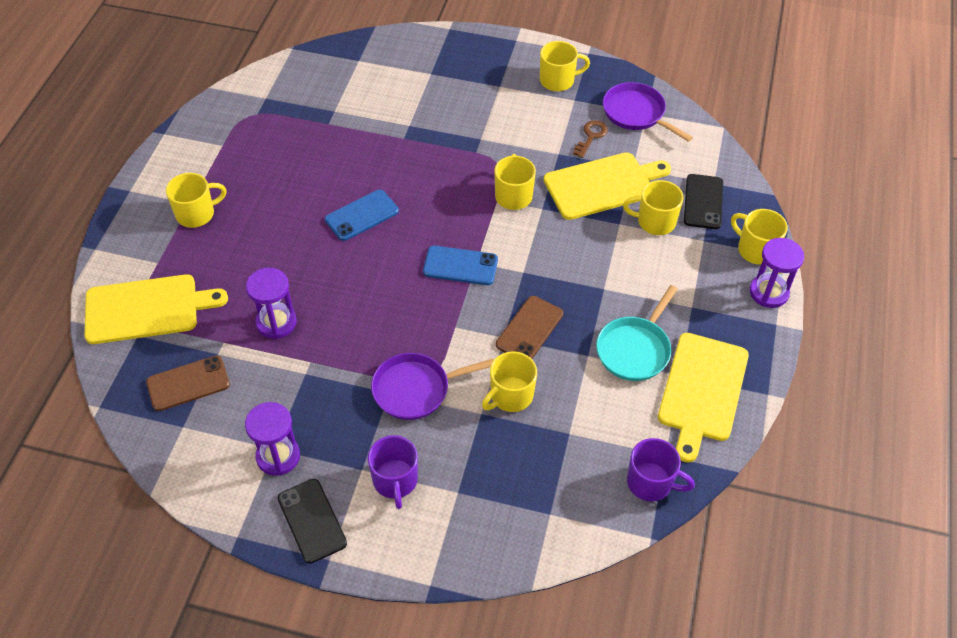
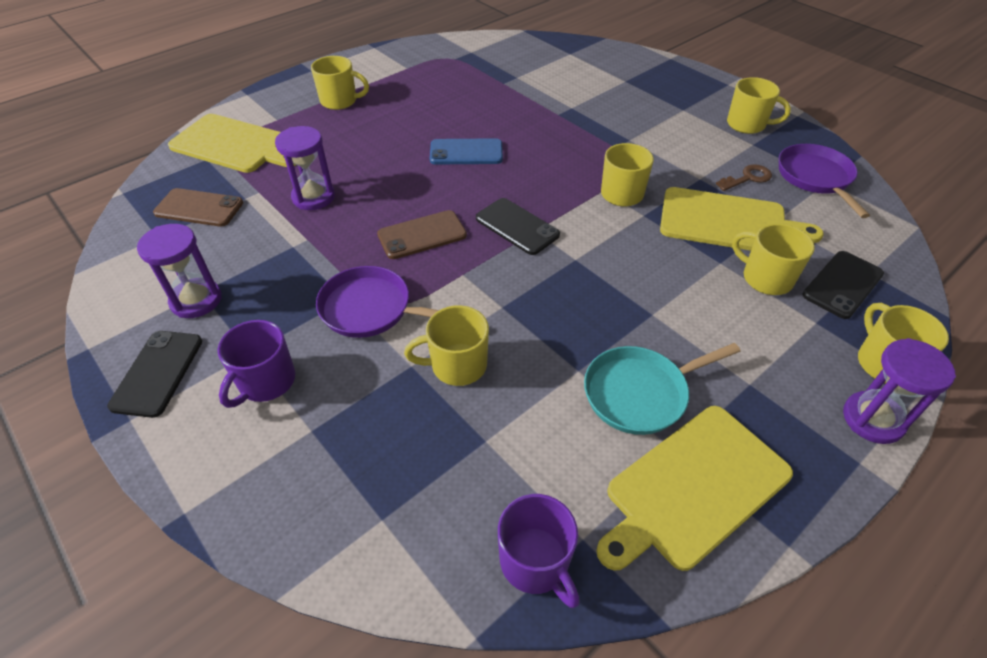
camera: 35 degrees right, 5 degrees down
(460, 266) = (517, 226): blue phone -> black phone
(529, 329) = (535, 313): brown phone -> brown phone (422, 235)

